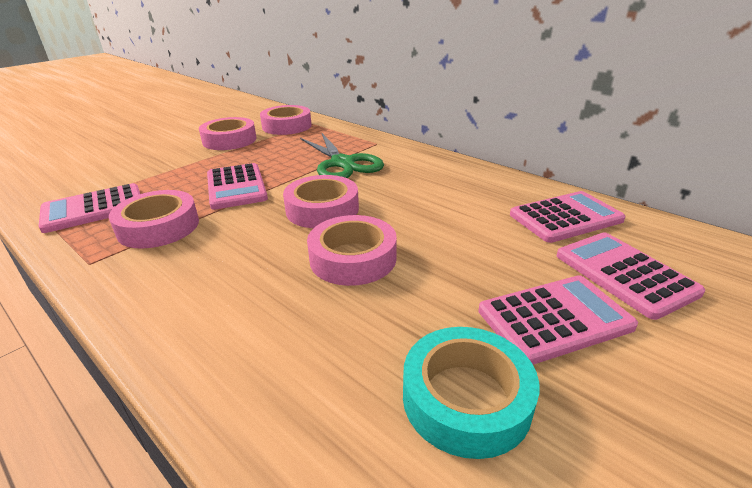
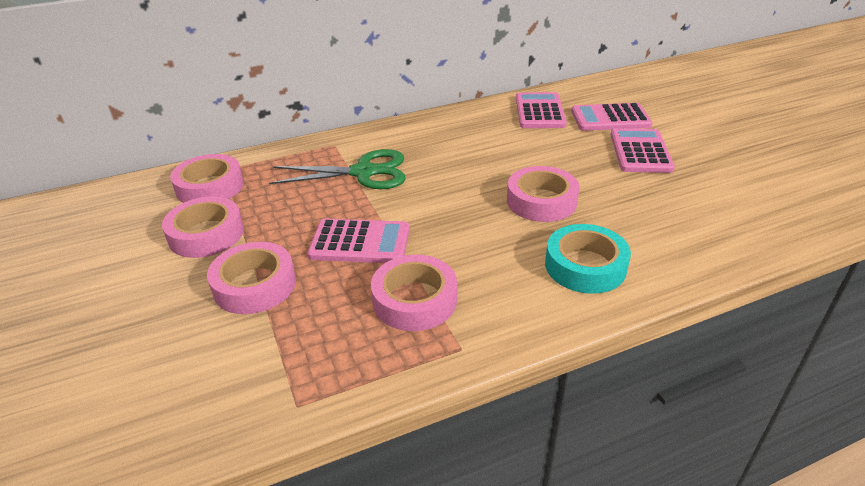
camera: 65 degrees left, 5 degrees up
(93, 209) = (325, 353): pink calculator -> none
(322, 209) = (453, 200): pink tape -> pink tape (254, 285)
(466, 398) = (691, 195): turquoise tape -> turquoise tape (585, 266)

